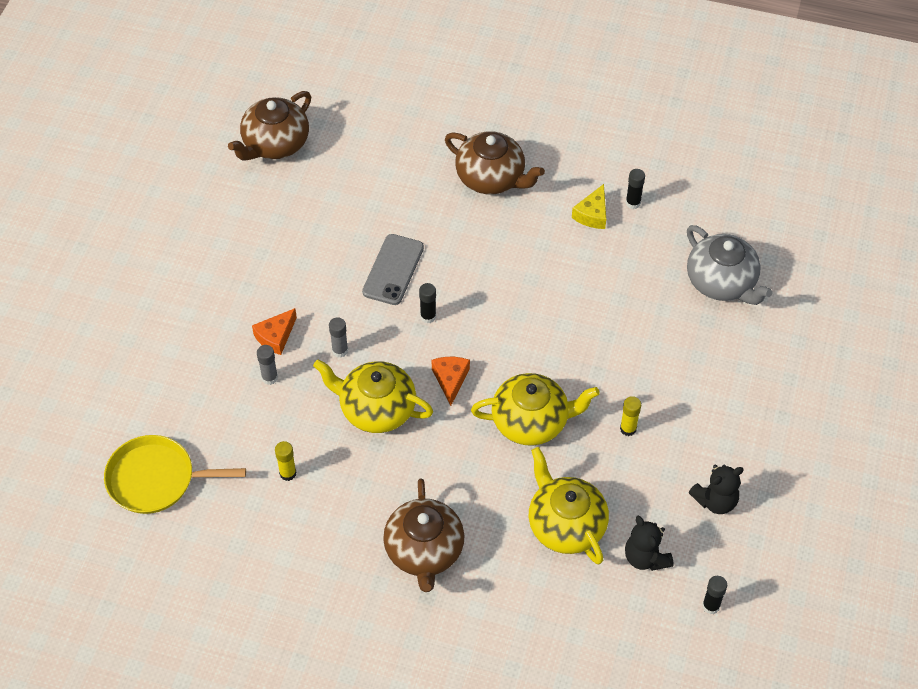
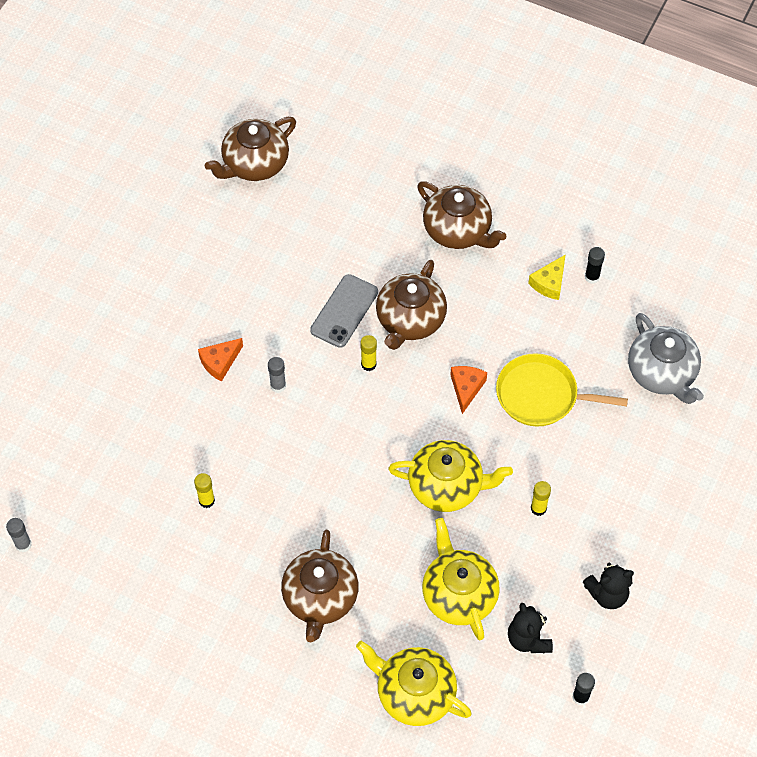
camera: 10 degrees right, 5 degrees up
(156, 479) = (83, 486): yellow pan -> yellow pan (541, 395)
(269, 378) = (206, 402): grey glue stick -> grey glue stick (23, 544)
(376, 409) = (301, 450): yellow teapot -> yellow teapot (414, 693)
(428, 316) = (368, 364): black glue stick -> yellow glue stick
(450, 380) = (378, 432): orange cheese -> orange cheese (466, 388)
(461, 268) = (410, 320): none -> brown teapot

